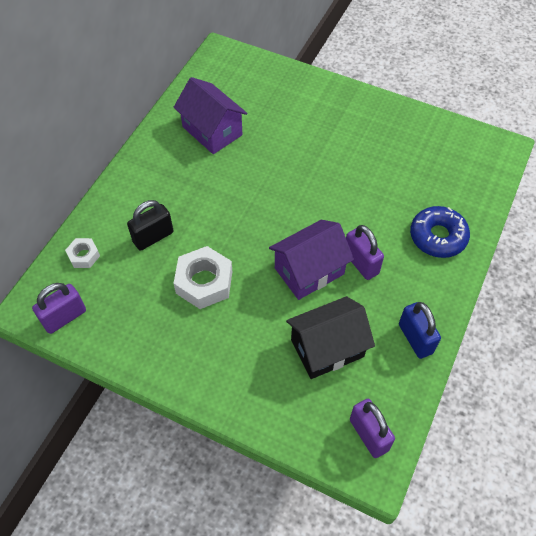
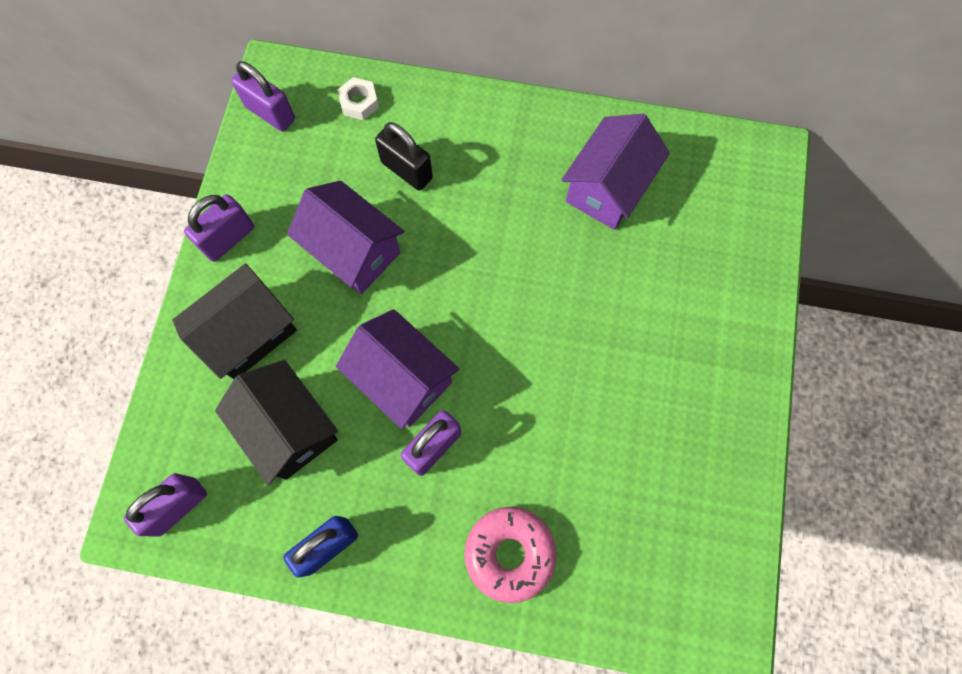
camera: 75 degrees right, 15 degrees up
(162, 365) = (228, 238): none -> purple padlock
(204, 282) = (354, 251): white nut -> purple house
(246, 364) = (248, 333): none -> black house
(438, 237) = (509, 553): blue donut -> pink donut

